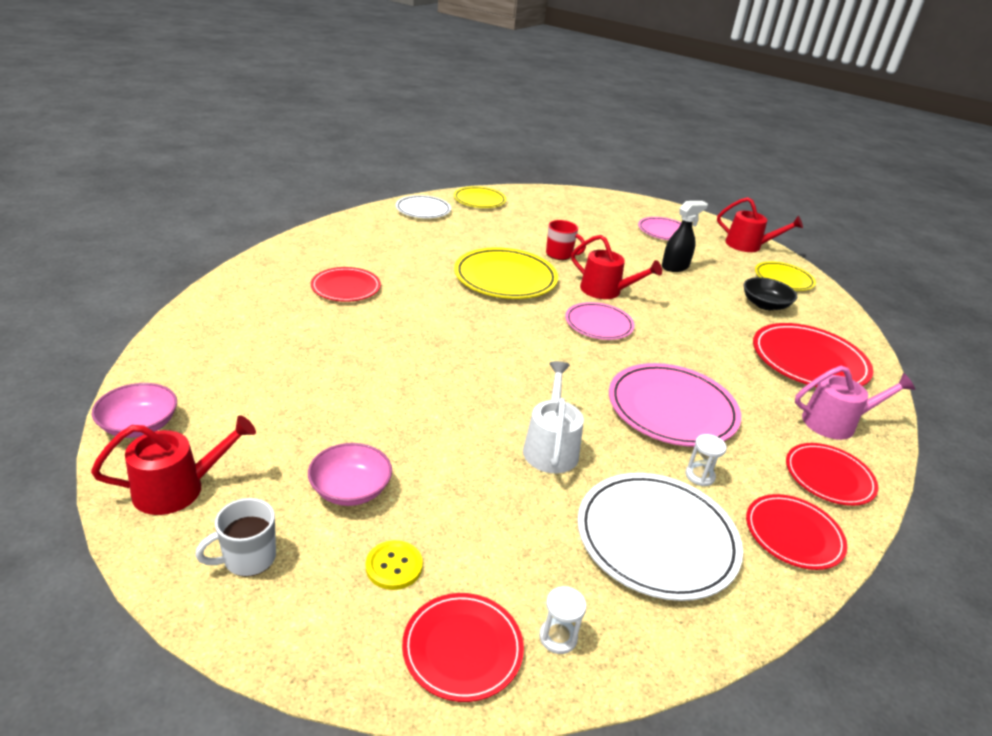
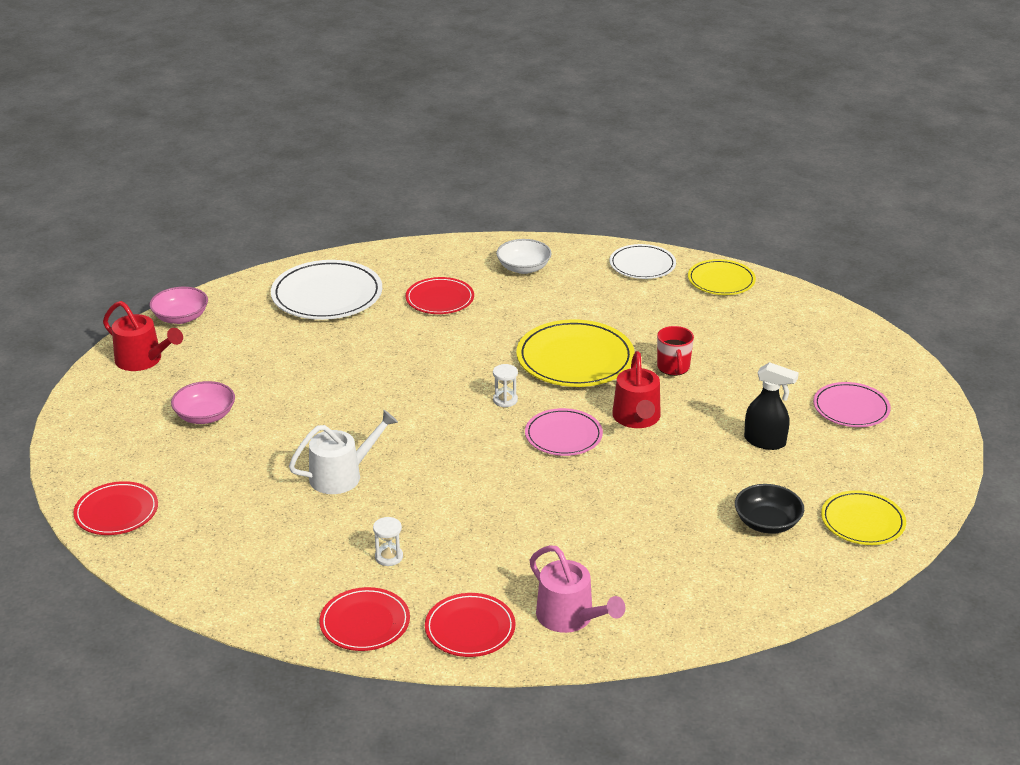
camera: 60 degrees right, 0 degrees up
(248, 558) = (114, 411): white mug -> none
(358, 242) = (523, 268): none -> white bowl
(394, 566) = (156, 461): yellow button -> none
(558, 637) = (156, 543): white hourglass -> white hourglass (505, 400)
(656, 538) = (289, 556): white plate -> white plate (327, 295)
(672, 409) = (470, 517): pink plate -> none
(748, 245) = (919, 474): red watering can -> none
(809, 361) = (676, 578): red plate -> none

